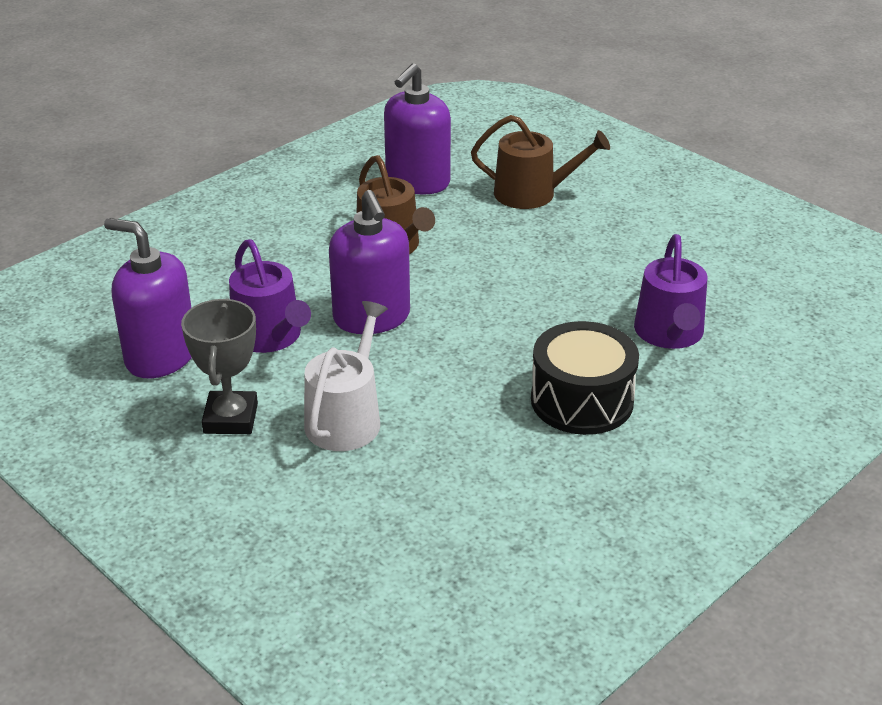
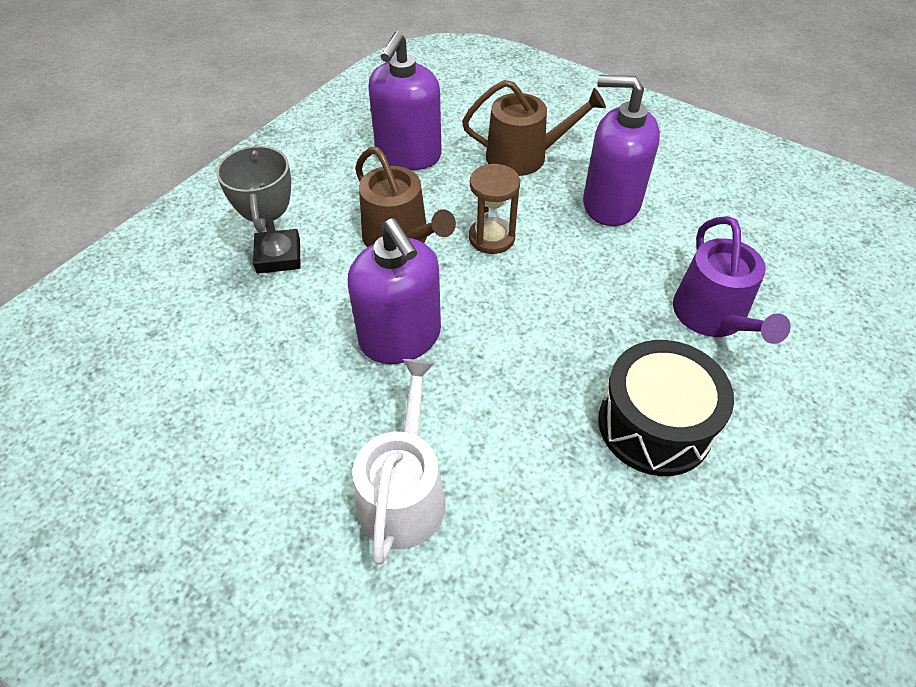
camera: 10 degrees left, 15 degrees up
(160, 356) = (172, 429): purple soap dispenser -> purple soap dispenser (610, 204)
(230, 418) = (268, 516): grey trophy -> grey trophy (278, 256)
(270, 336) = (294, 381): purple watering can -> none
(479, 254) = (491, 238): none -> brown hourglass

